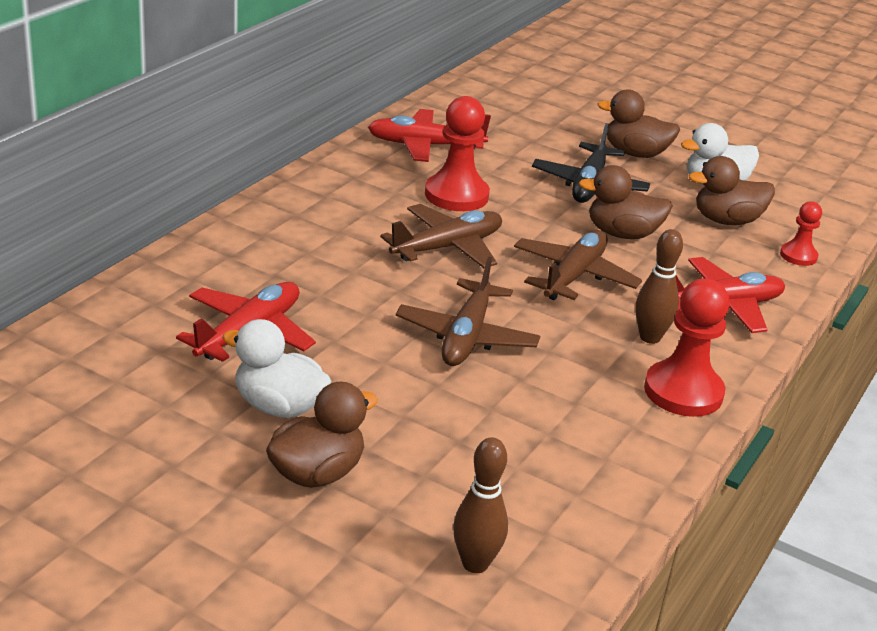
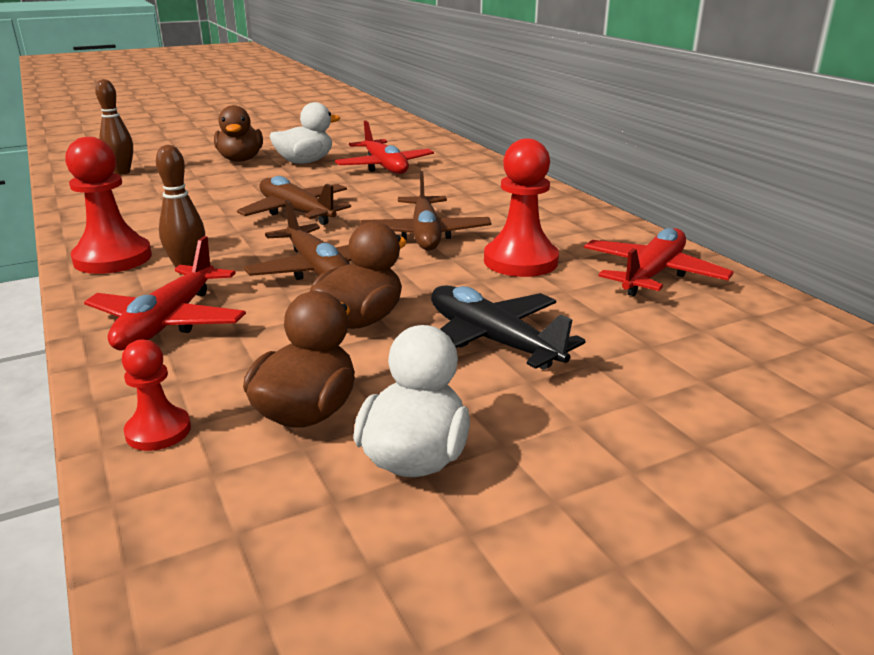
camera: 125 degrees right, 5 degrees down
(635, 153) = (570, 419): brown duck -> none

